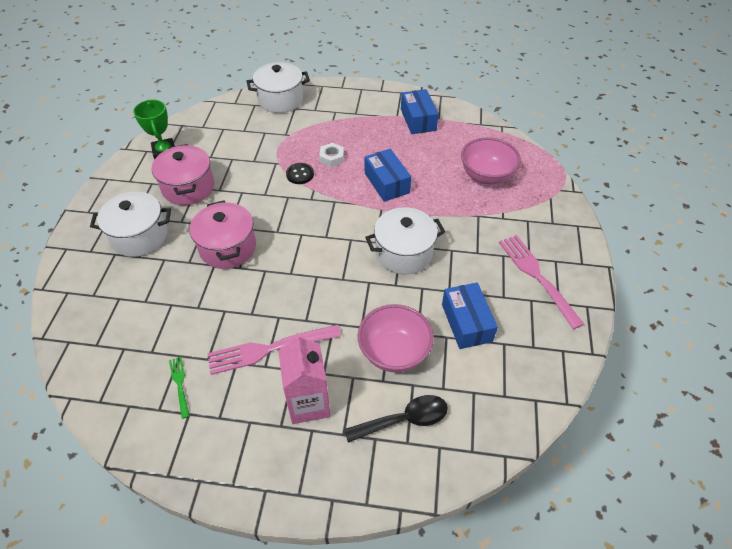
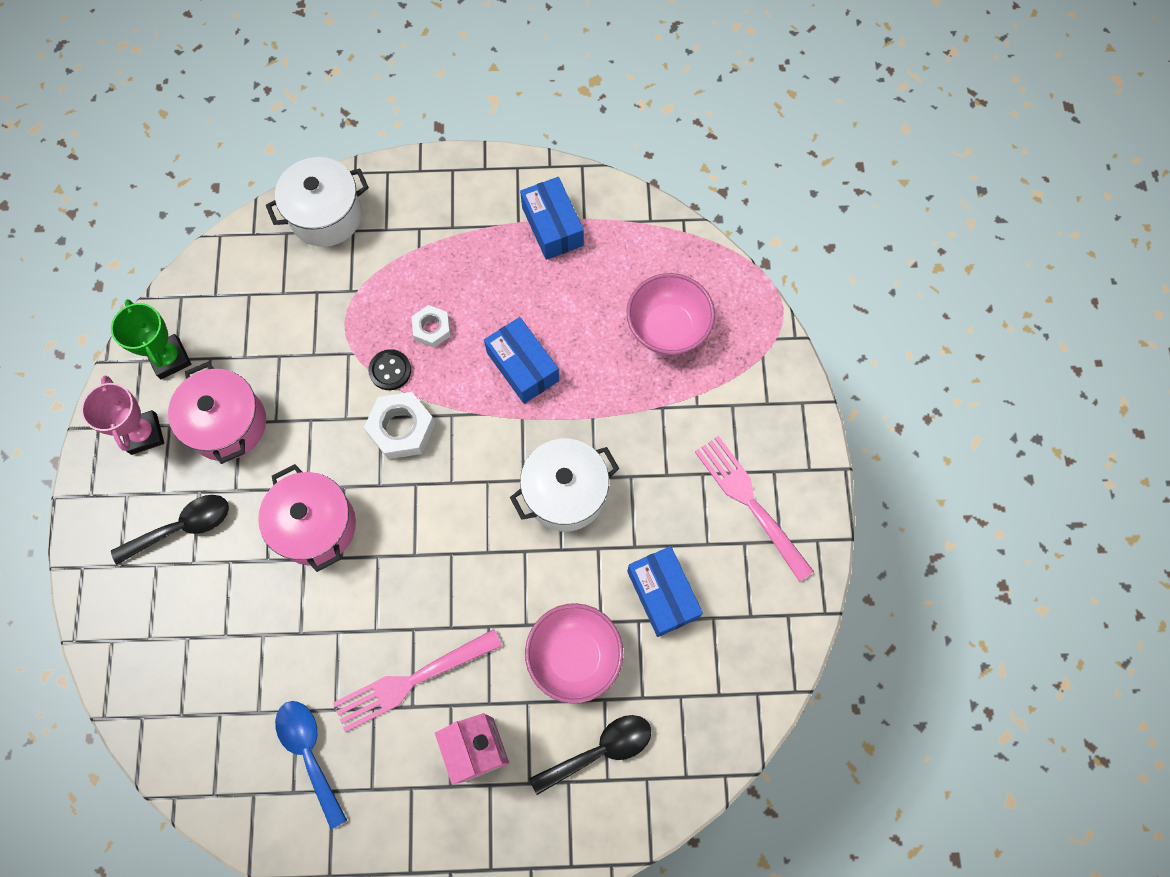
camera: 10 degrees left, 20 degrees up
(134, 186) = (144, 434): none -> pink trophy
(139, 236) = (182, 527): white pot -> black spoon
(180, 385) = (310, 753): green fork -> blue spoon
(299, 204) = (401, 428): none -> white nut

